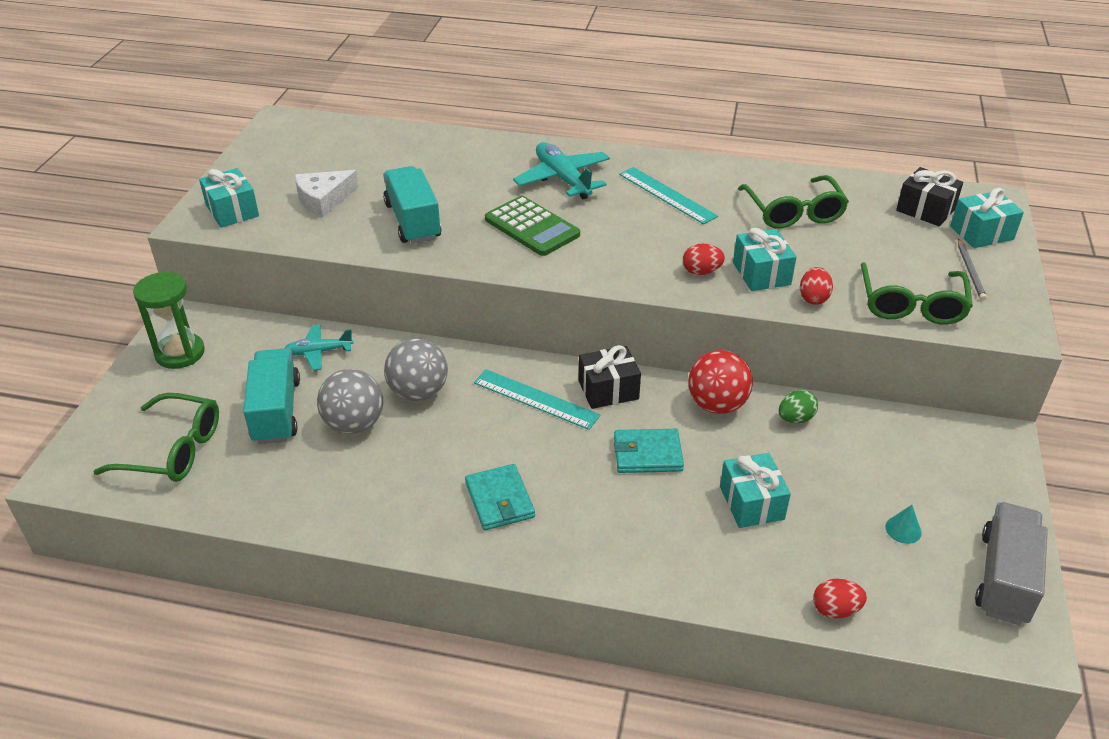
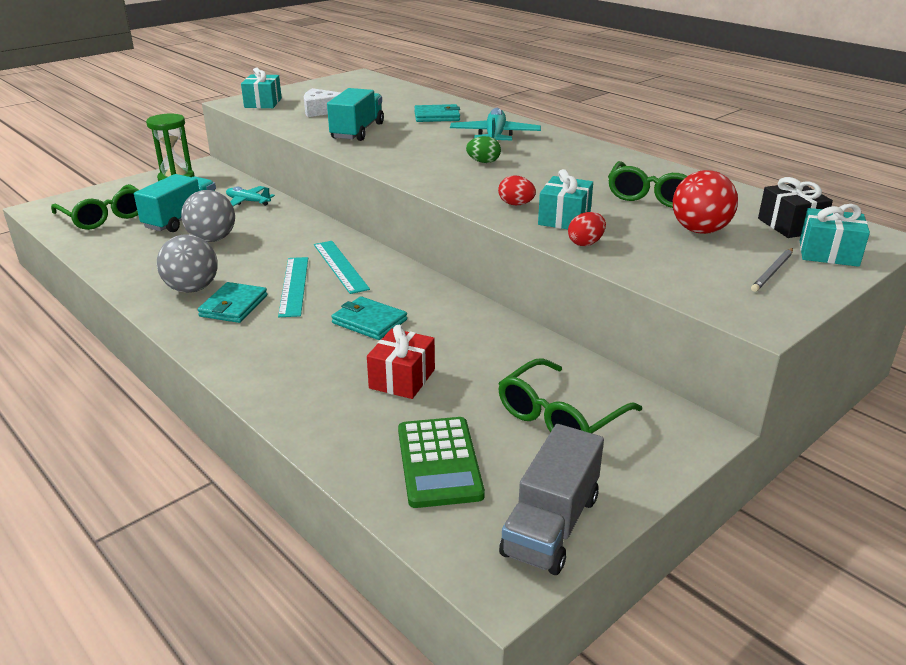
camera: 35 degrees right, 10 degrees down
(418, 392) = (273, 238): grey ball -> grey ball (192, 289)
(464, 166) = (437, 116): none -> turquoise wallet
(532, 227) = (430, 152): green calculator -> green calculator (439, 462)
(608, 390) = (397, 279): black gift -> none
(667, 195) = (560, 162): turquoise ruler -> turquoise ruler (293, 286)
(717, 405) = (466, 315): red ball -> red ball (699, 230)
(751, 503) = (402, 379): turquoise gift -> red gift
(795, 419) = (518, 346): green egg -> green egg (483, 162)
(835, 610) = (364, 470): red egg -> none
(903, 529) = (504, 449): turquoise cone -> none
(911, 304) = (673, 273): green glasses -> green glasses (560, 416)
(1004, 578) = (551, 525): grey truck -> grey truck turned 150 degrees clockwise

